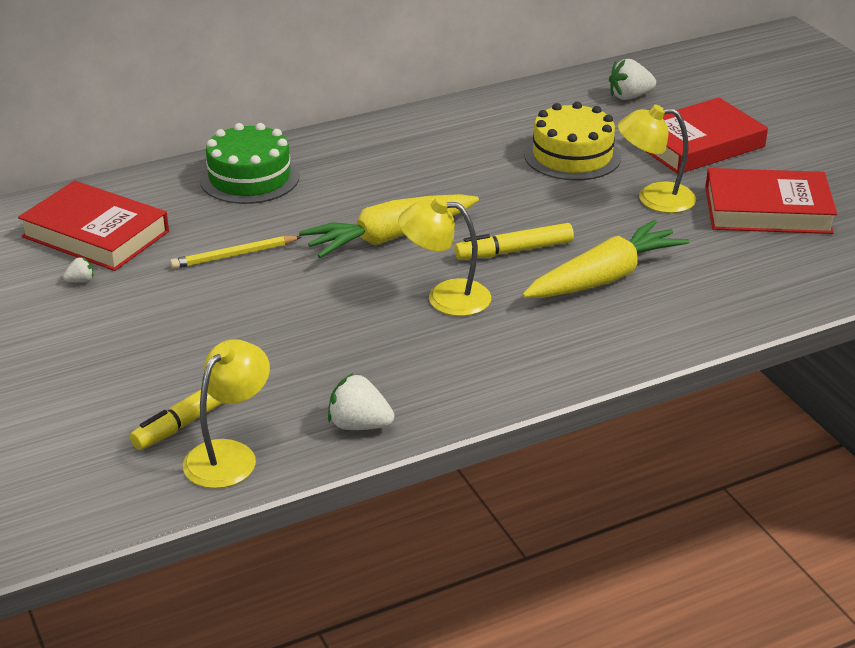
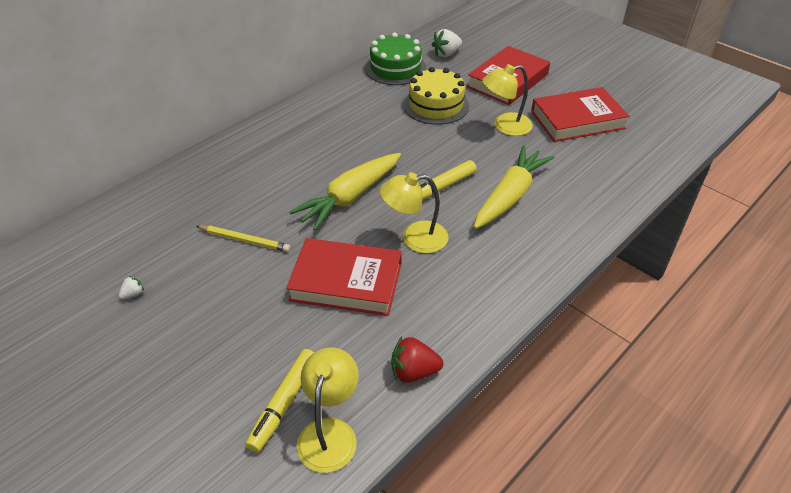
camera: 20 degrees left, 10 degrees up
(96, 234) = (127, 247): red book -> red book (346, 281)
(234, 255) = (244, 240): yellow pencil -> yellow pencil turned 120 degrees counterclockwise
(249, 178) = (224, 170): green cake -> green cake (395, 68)
(359, 425) = (414, 372): white strawberry -> red strawberry

